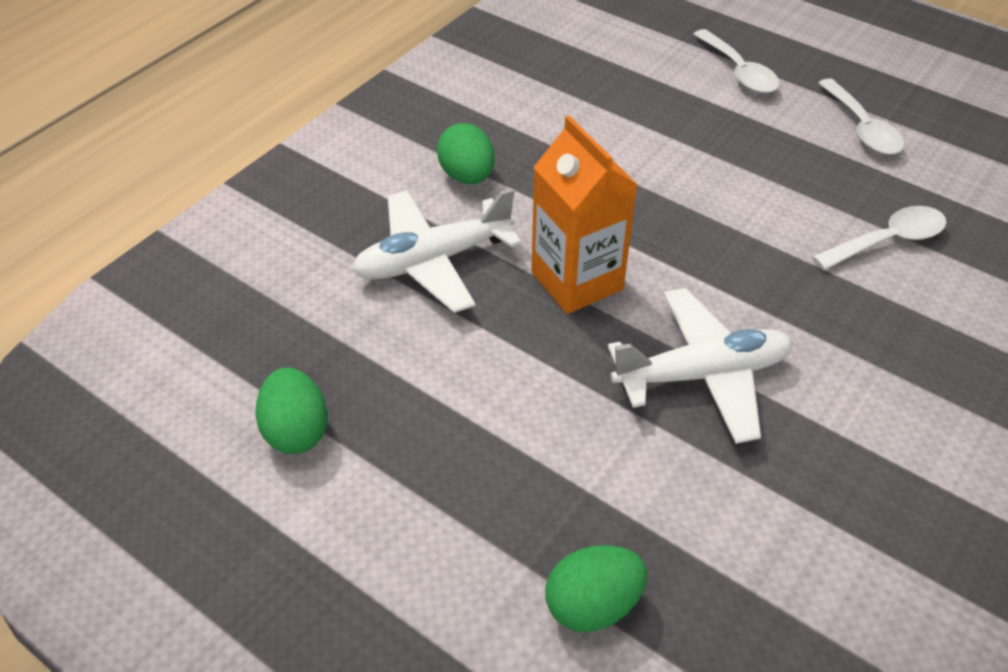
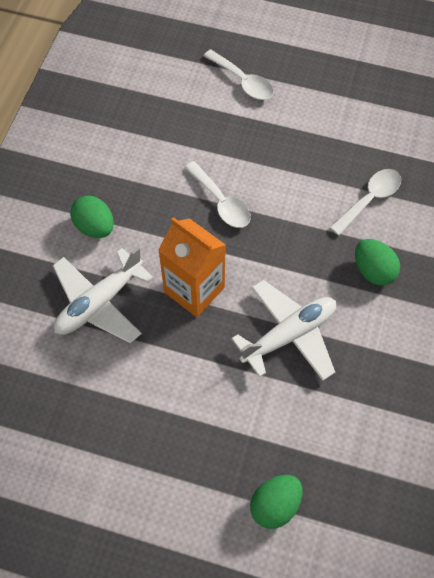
camera: 20 degrees left, 15 degrees up
(296, 431) = (66, 455): green egg -> green egg (373, 271)
(862, 128) = (333, 110): white spoon -> white spoon (221, 202)

